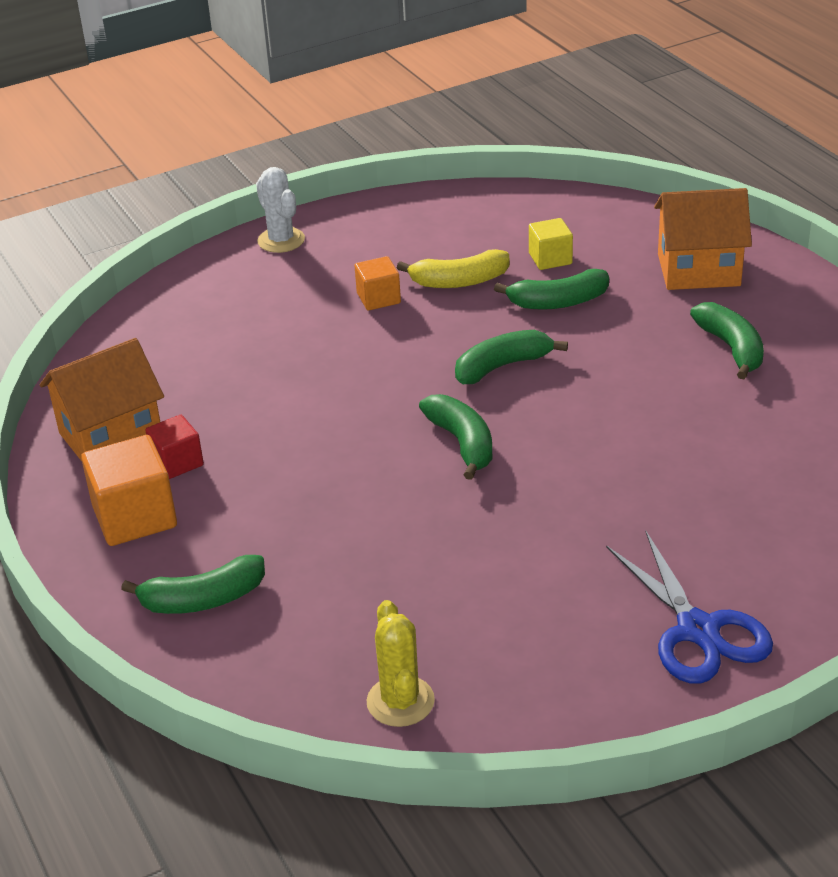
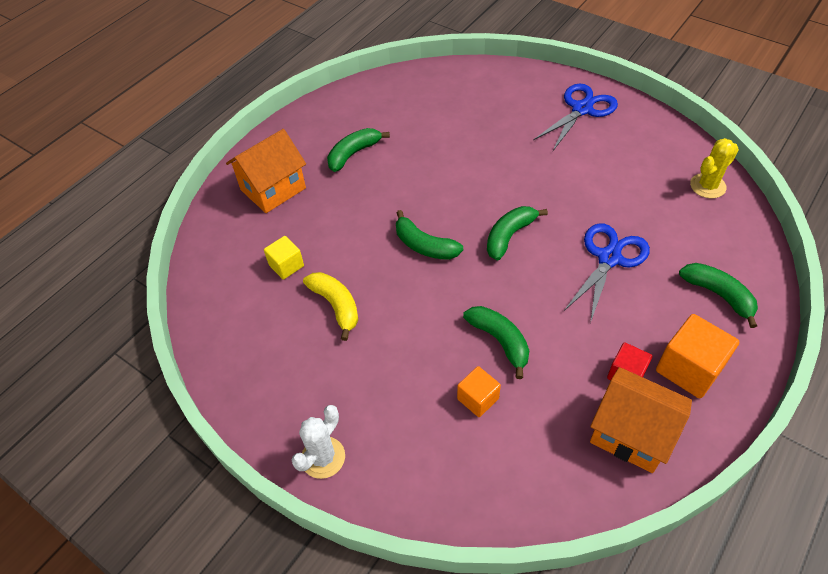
camera: 115 degrees left, 15 degrees up
(350, 521) = (609, 258): none -> blue scissors
(378, 298) = (379, 345): orange cube -> orange cube (478, 399)
(558, 302) = (339, 243): green banana -> green banana (500, 341)
(698, 270) = (273, 189): orange house -> orange house turned 75 degrees clockwise

